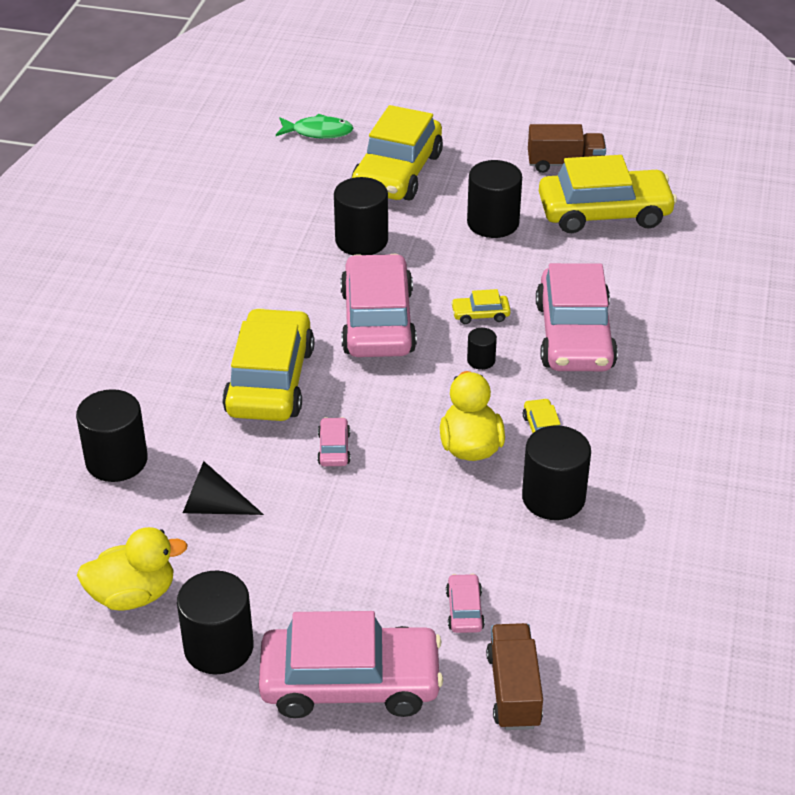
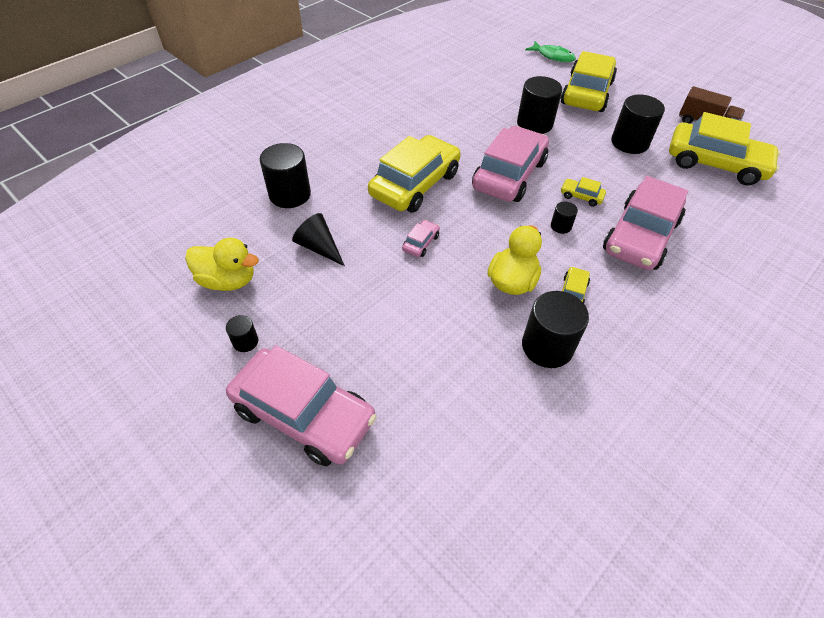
camera: 30 degrees right, 10 degrees up
(218, 647) = (245, 341): black cylinder -> black cylinder, size x0.49
(397, 172) = (586, 93): yellow car -> yellow car turned 150 degrees clockwise
(464, 610) = (422, 401): pink car -> none
(513, 690) = (411, 487): brown truck -> none

